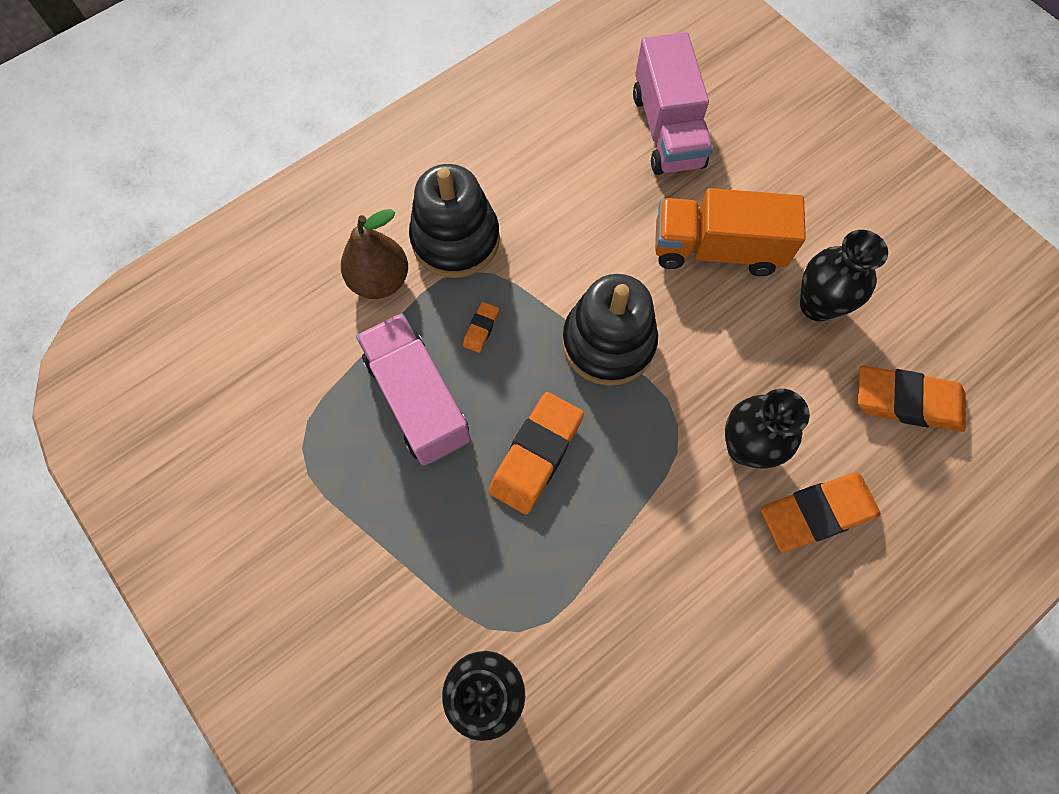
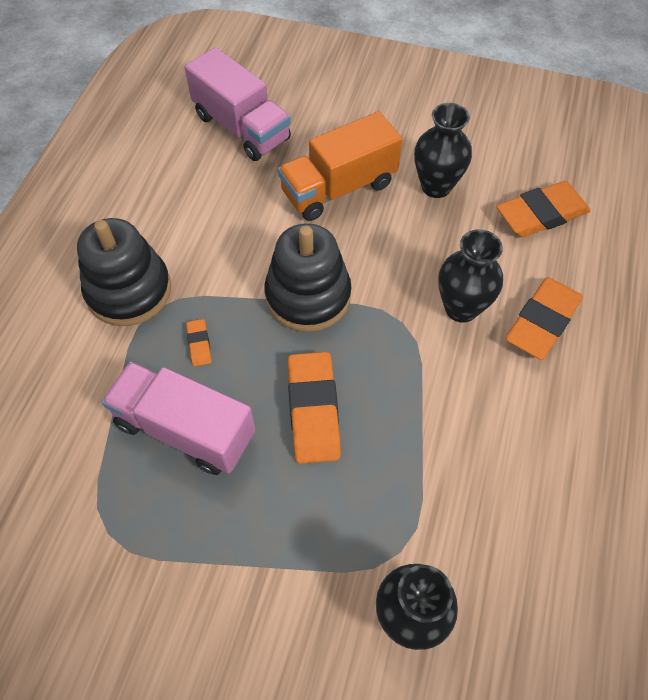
camera: 35 degrees left, 10 degrees down
(380, 280) = (85, 357): brown pear -> none

